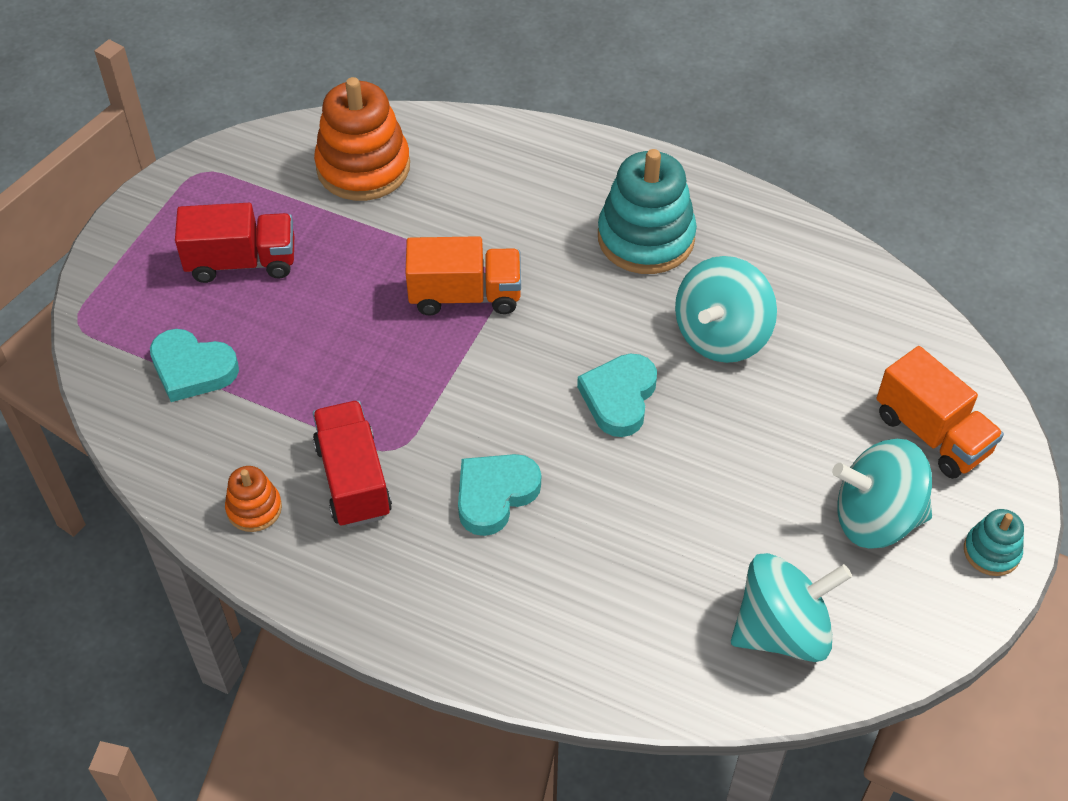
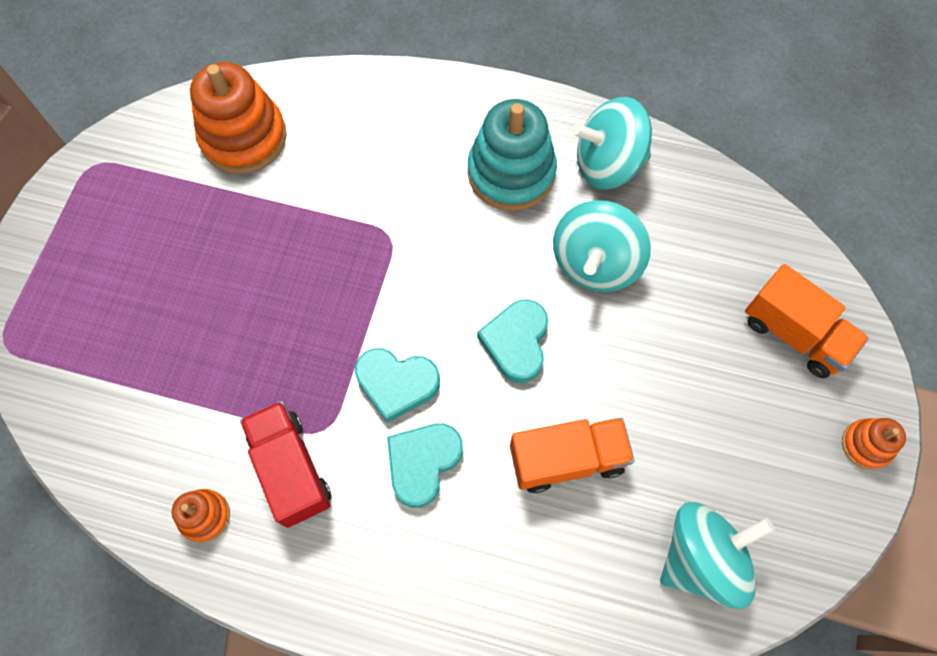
camera: 10 degrees left, 15 degrees up
(192, 369) = (121, 376): turquoise heart -> turquoise heart (396, 384)
(242, 262) = (148, 255): red truck -> none
(465, 295) = (360, 258): orange truck -> orange truck (567, 459)
(876, 518) = (762, 428): turquoise spinning top -> turquoise spinning top (607, 164)
(991, 552) = (866, 445): turquoise stacking toy -> orange stacking toy

